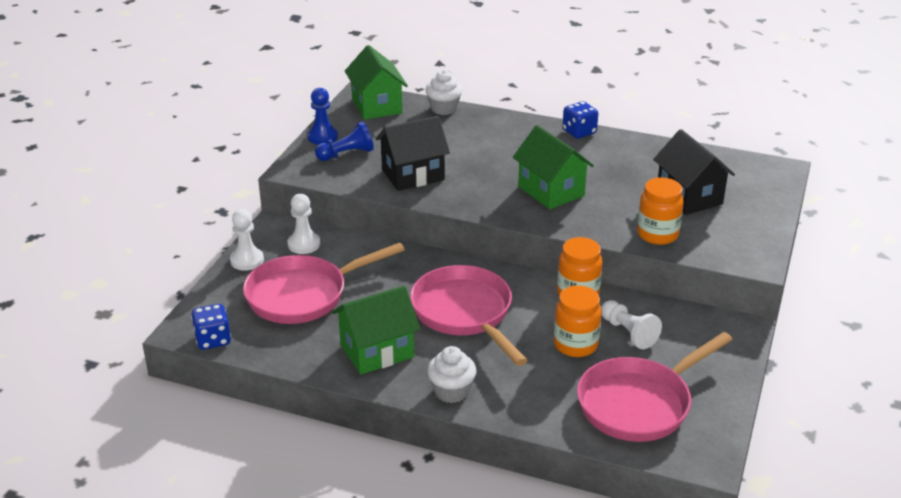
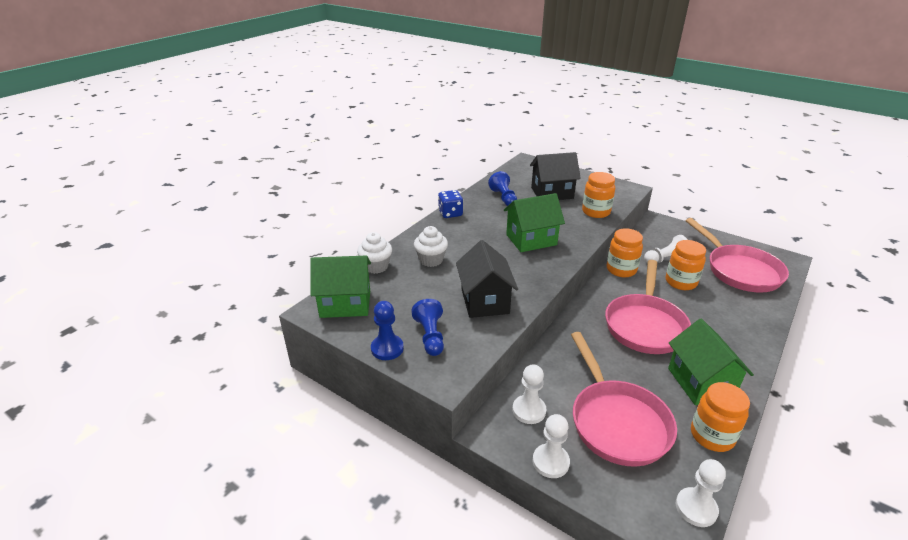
camera: 75 degrees left, 0 degrees up
(213, 340) = (696, 508): blue dice -> white pawn
(300, 354) = (712, 436): none -> orange jar
(451, 391) = (745, 349): white cupcake -> white cupcake (431, 260)
(465, 313) = (645, 325): pink pan -> pink pan turned 60 degrees counterclockwise
(647, 162) = (503, 197): none -> blue pawn

